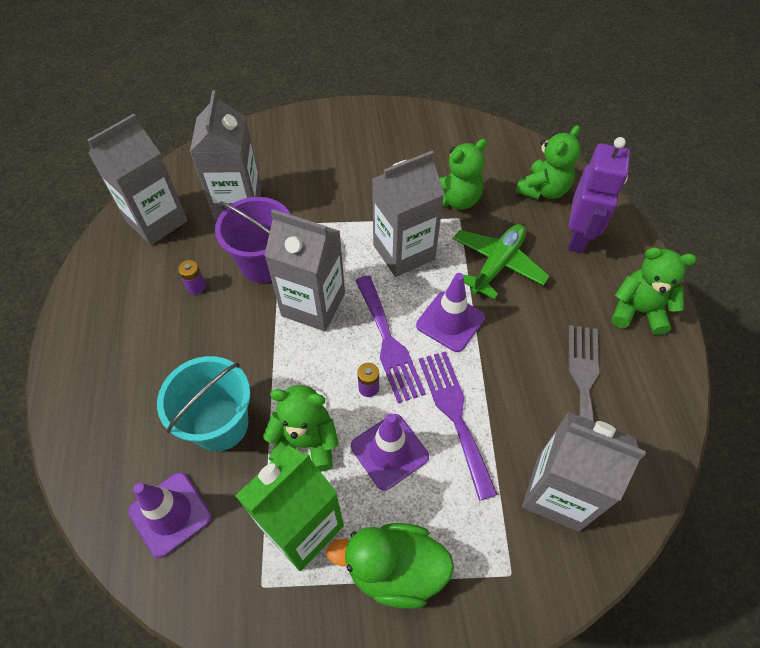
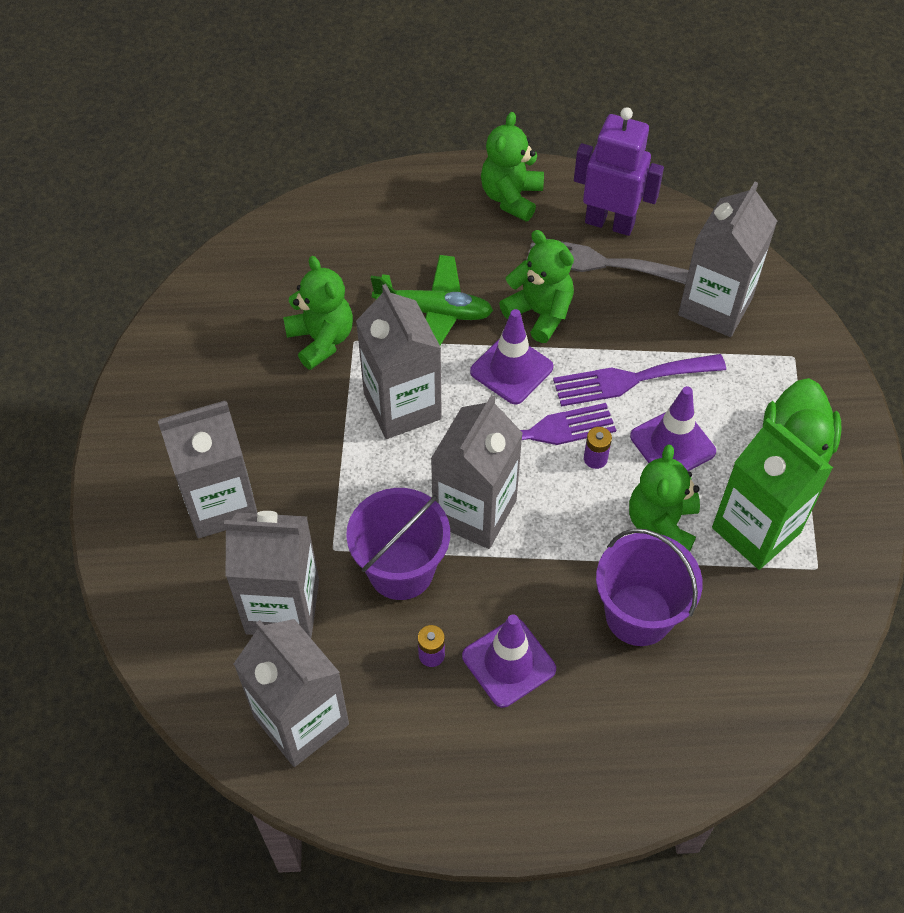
camera: 85 degrees left, 0 degrees up
(170, 514) = (746, 662): purple traffic cone -> purple traffic cone (508, 663)
(220, 424) = (638, 615): turquoise bucket -> purple bucket
(314, 163) = (221, 503): none -> grey carton
(497, 265) = (434, 312): green plane -> green plane turned 150 degrees clockwise
(543, 190) = (321, 247): green teddy bear -> green teddy bear (540, 313)
(578, 237) = (402, 227): purple robot -> purple robot (609, 223)

